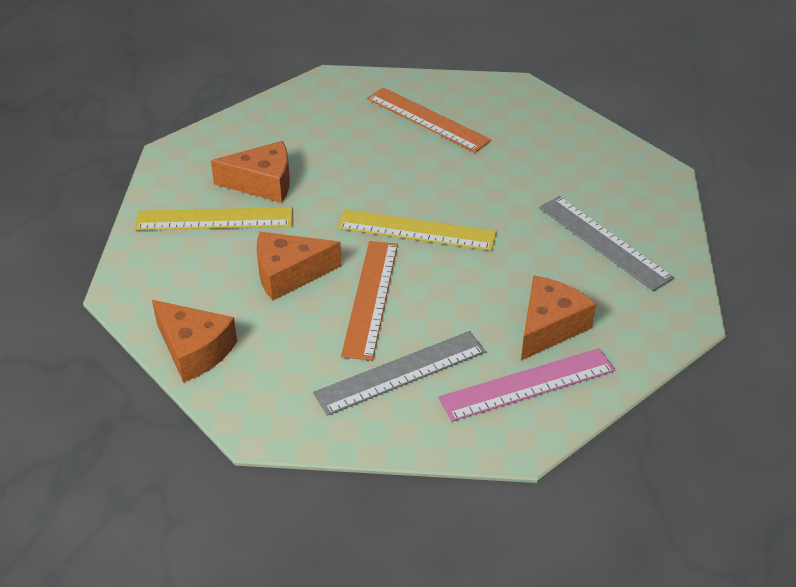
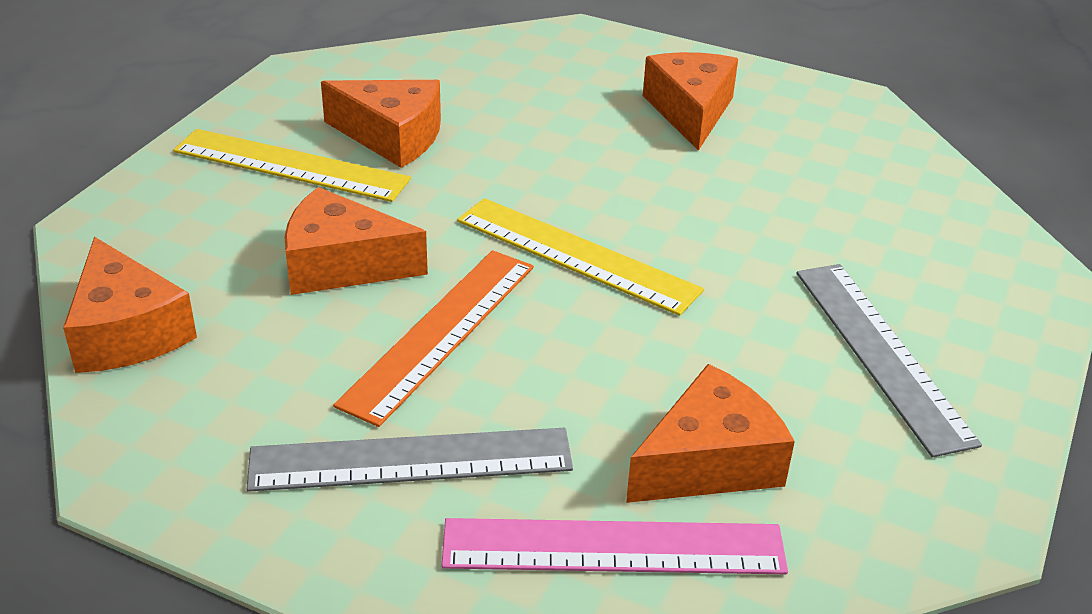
camera: 20 degrees right, 5 degrees down
(427, 119) = (690, 111): orange ruler -> orange cheese

